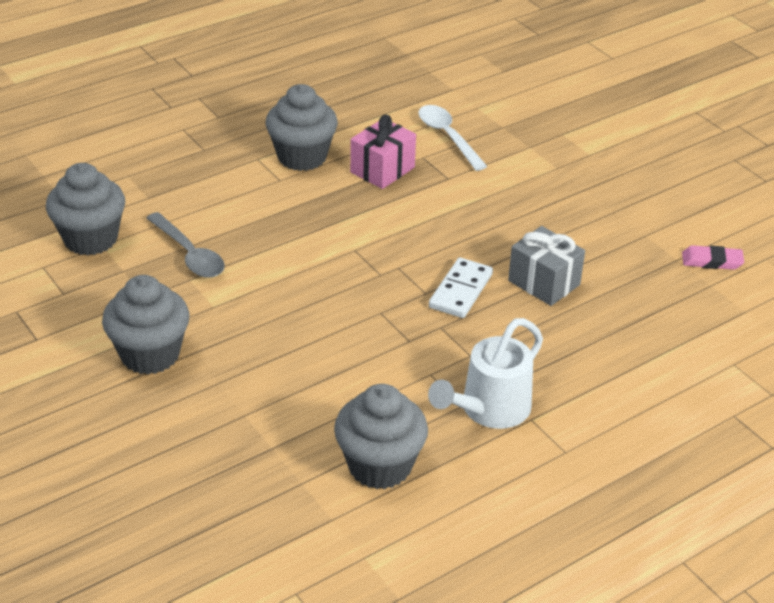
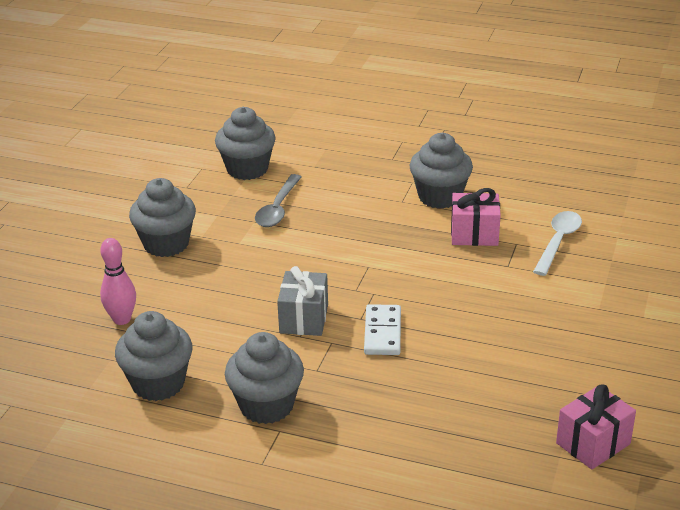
camera: 55 degrees right, 5 degrees down
(244, 445) = (122, 319): none -> pink bowling pin
(461, 291) = (383, 332): white domino -> white domino turned 75 degrees counterclockwise
(488, 410) = (266, 405): white watering can -> grey cupcake
(544, 283) = (443, 366): grey gift -> grey gift (304, 319)
(712, 261) = (593, 443): pink eraser -> pink gift

